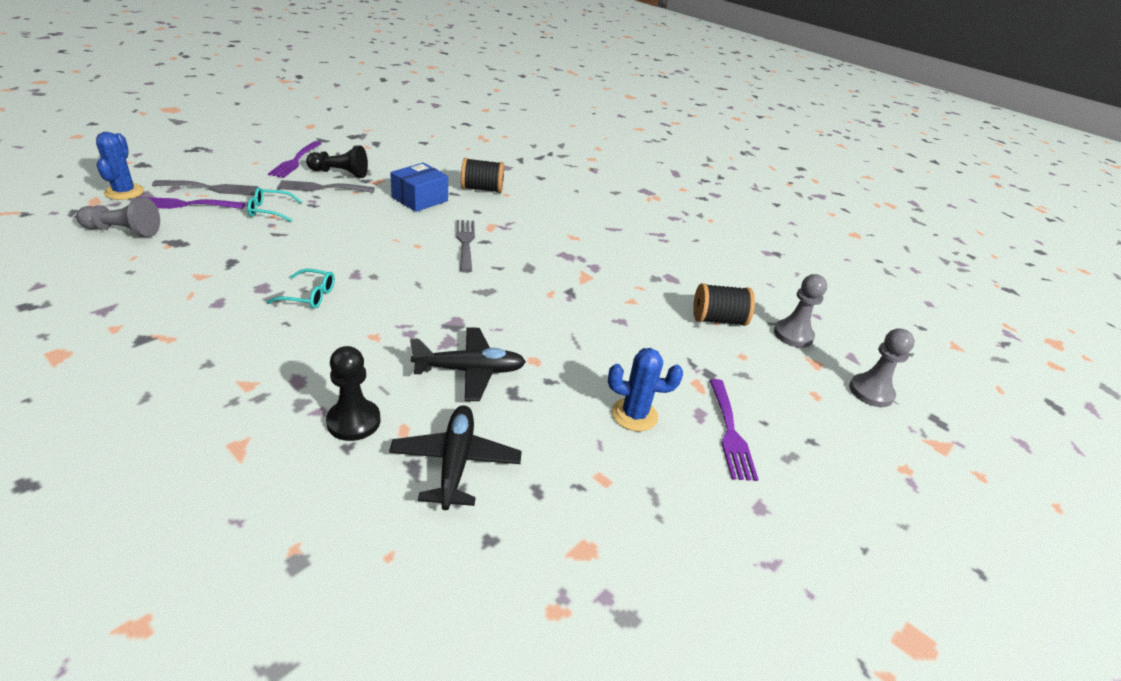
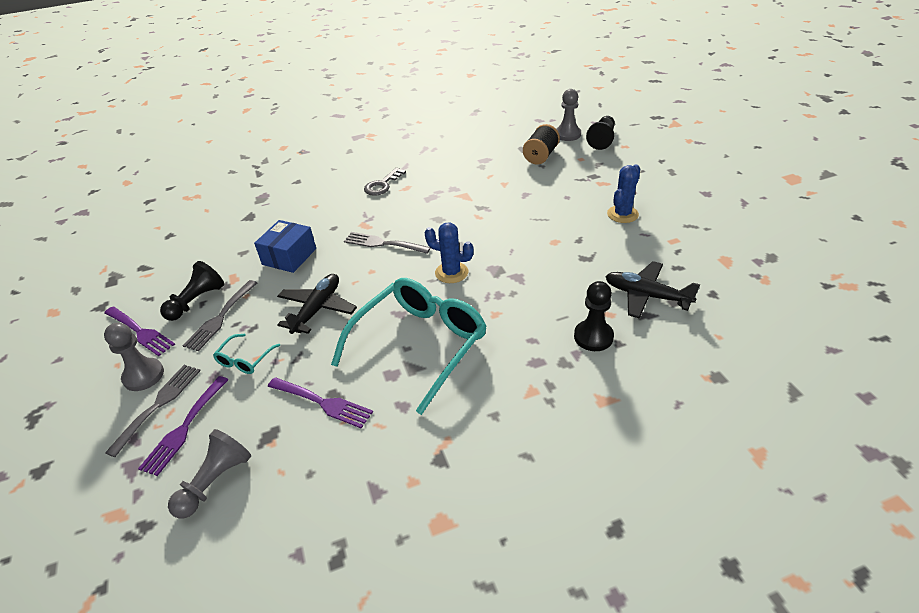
camera: 55 degrees left, 5 degrees up
(124, 192) = (111, 485): blue cactus -> blue cactus (451, 273)
(309, 296) = (419, 345): turquoise glasses -> turquoise glasses, size x2.42
(420, 199) = (289, 256): blue box -> blue box turned 45 degrees clockwise
(470, 370) = (555, 272): black plane -> black plane (317, 309)
(482, 189) = (296, 217): black spool -> none
(568, 222) = (382, 185): none -> grey key
(730, 432) = (647, 184): purple fork -> purple fork (323, 403)
(811, 369) = (602, 140): none -> black pawn
(871, 392) = (628, 128): grey pawn -> grey pawn (143, 376)

